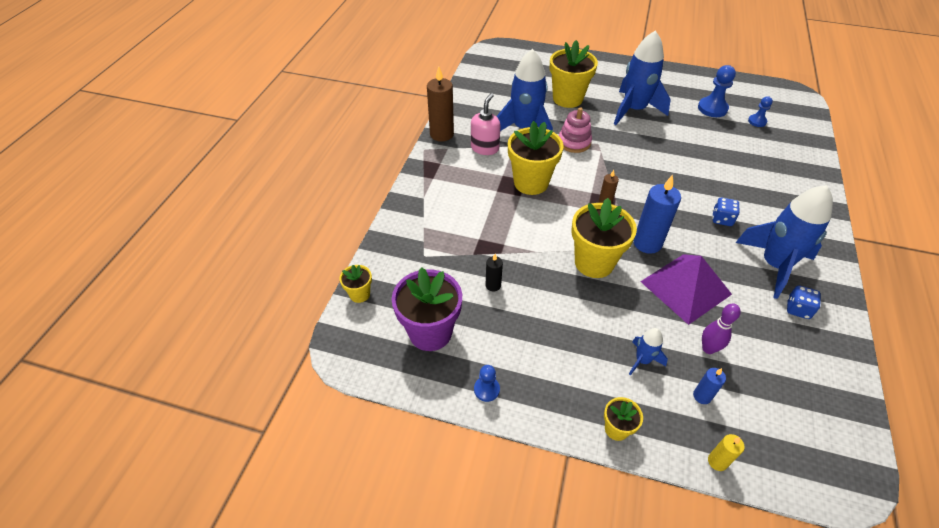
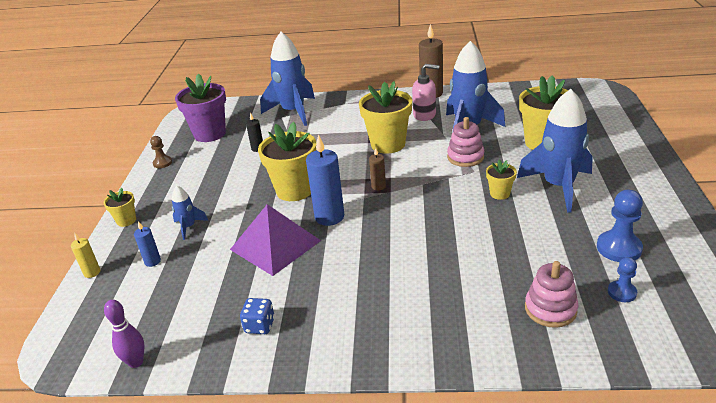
camera: 80 degrees right, 15 degrees down
(359, 294) = (240, 104): yellow flower pot -> yellow flower pot (499, 193)
(486, 389) = (162, 163): blue pawn -> brown pawn
(708, 348) = (203, 263): purple bowling pin -> purple bowling pin (136, 362)
(722, 219) = (386, 265): blue dice -> none
(773, 153) = (550, 309): none -> pink stacking toy
(774, 265) = (323, 308): blue rocket -> blue rocket (293, 112)

